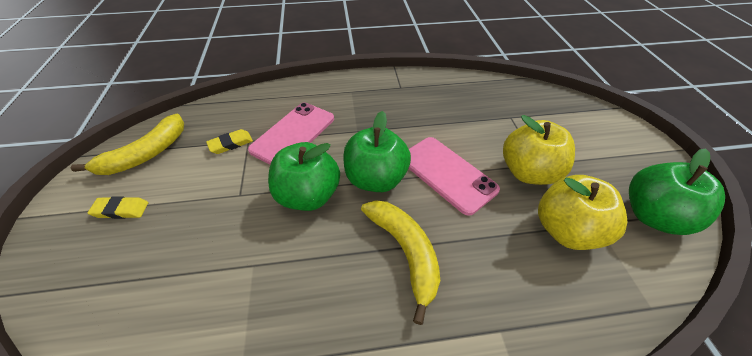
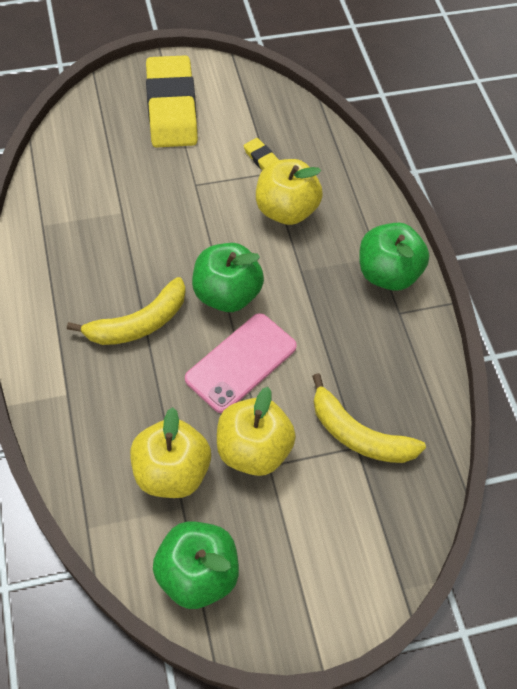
camera: 80 degrees right, 10 degrees up
(121, 210) = (171, 107): yellow eraser -> yellow eraser, size x2.49
(146, 154) = (239, 98): yellow banana -> yellow banana (358, 434)
(293, 134) = (286, 210): pink phone -> yellow apple
(308, 195) = (199, 238): green apple -> green apple (387, 274)

